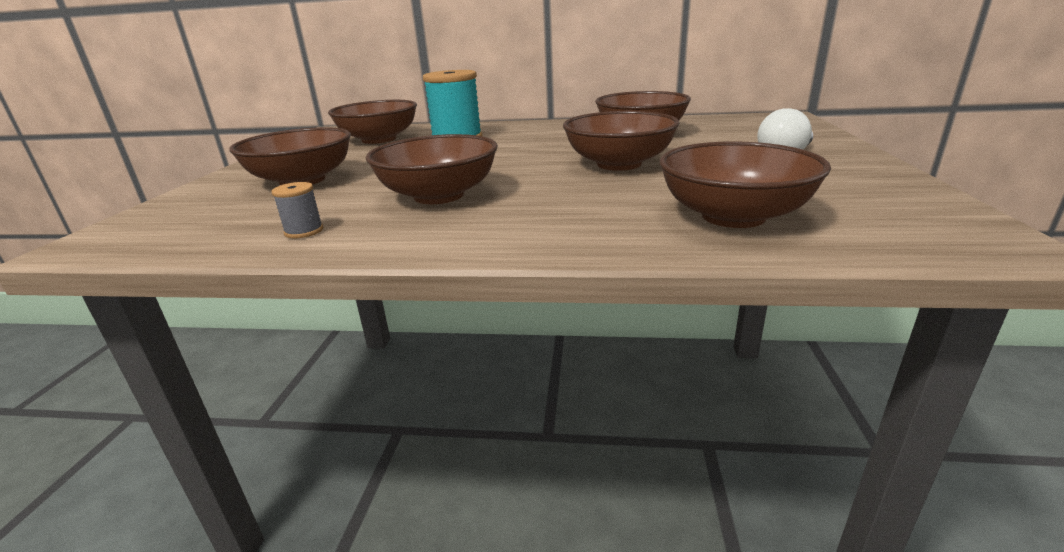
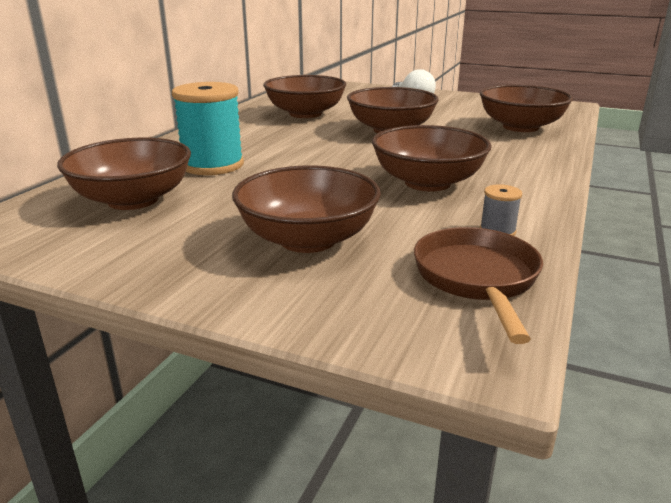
camera: 75 degrees left, 0 degrees up
(205, 232) = (477, 279): none -> brown pan

